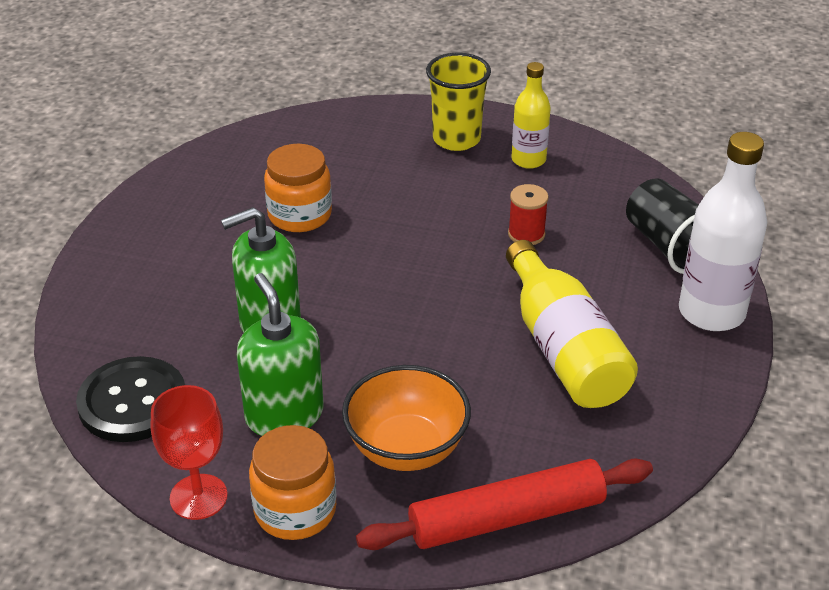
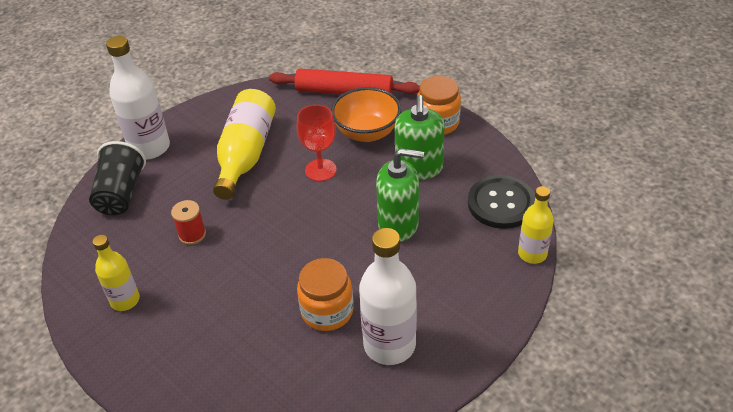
camera: 150 degrees left, 5 degrees up
(69, 348) = (532, 254): none -> yellow bottle
(198, 497) = (482, 143): red goblet -> red goblet (320, 170)
(211, 209) = (389, 345): none -> white bottle
(456, 139) = (153, 346): yellow cup -> none

